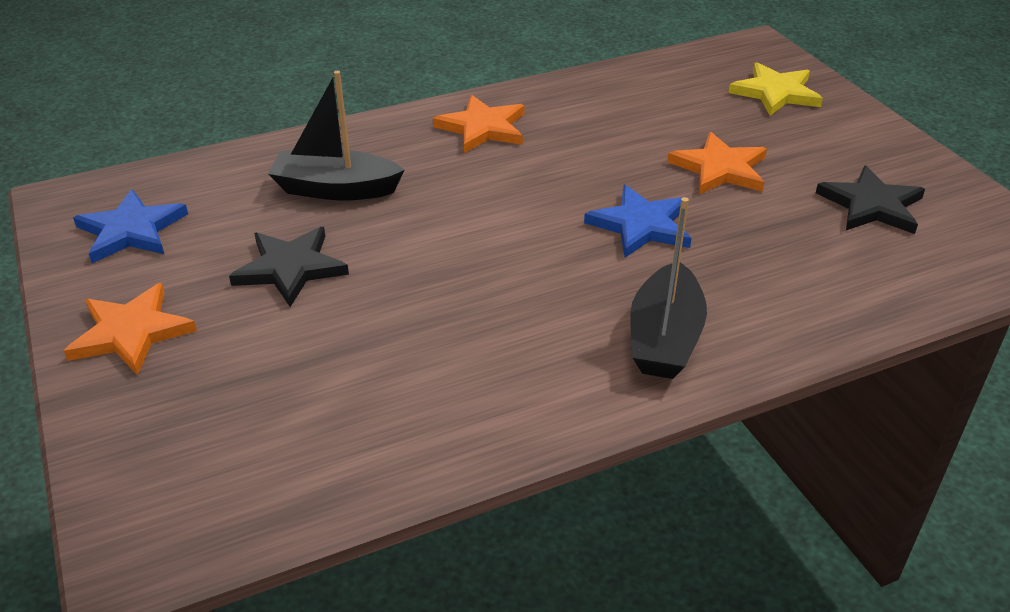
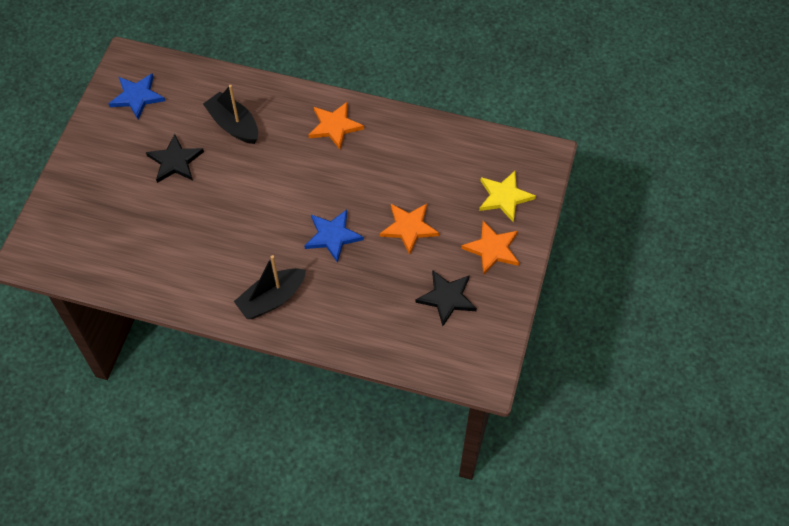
camera: 40 degrees right, 20 degrees up
(131, 332) = (95, 156): orange star -> orange star (492, 249)

